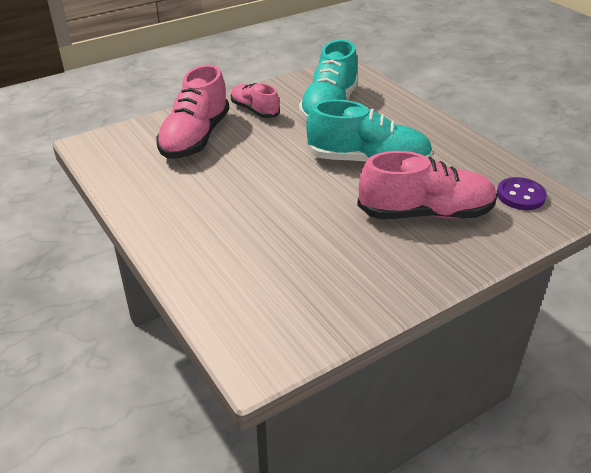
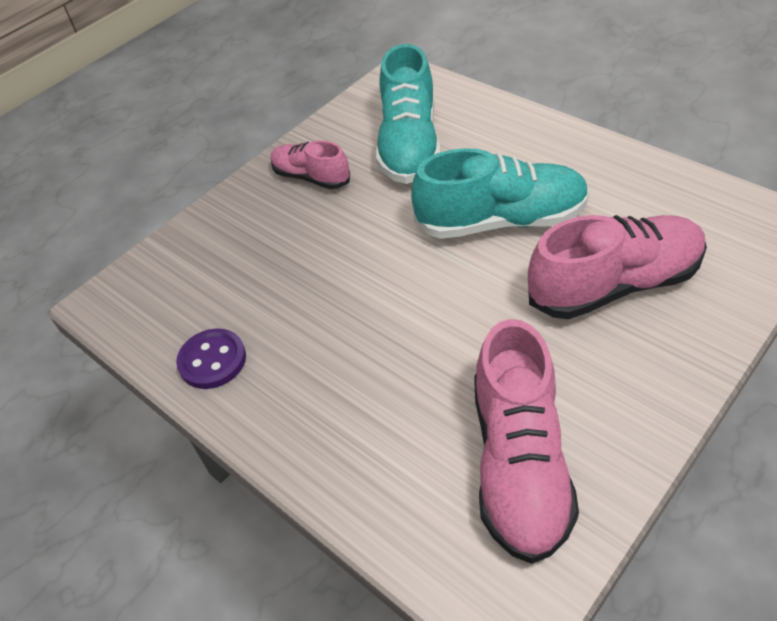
camera: 10 degrees left, 10 degrees up
(195, 138) = (250, 247): pink shoe -> pink shoe (519, 463)
(520, 195) = (718, 220): purple button -> purple button (212, 360)

